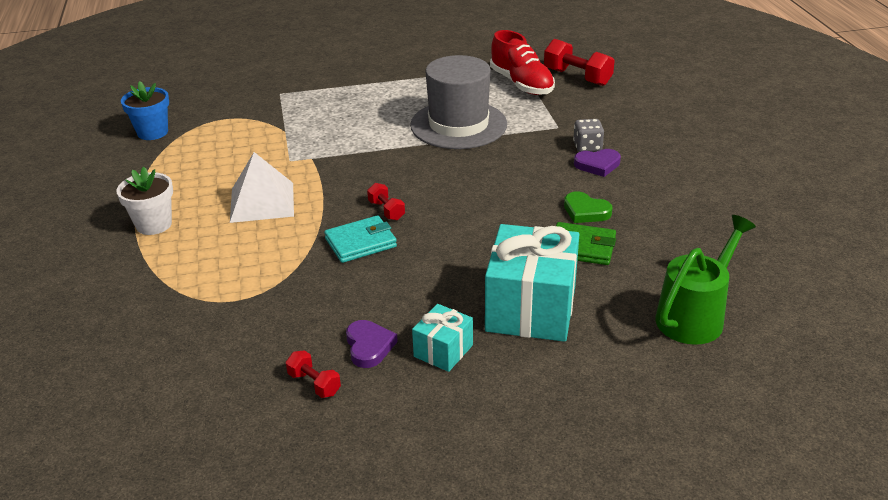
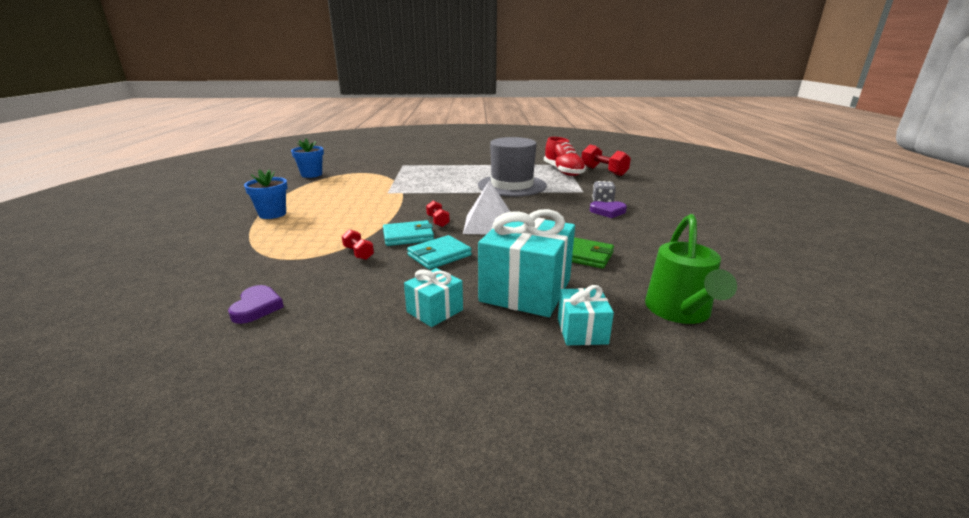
camera: 10 degrees right, 10 degrees down
(154, 224) = (272, 214): white flower pot -> blue flower pot
(262, 202) = (354, 210): white pyramid -> white pyramid (489, 224)
(314, 384) = (308, 321): red dumbbell -> red dumbbell (358, 253)
(369, 346) = (373, 300): purple heart -> purple heart (257, 307)
(414, 270) = (439, 255): none -> turquoise wallet
(585, 211) = (592, 235): green heart -> none
(601, 353) = (582, 331): none -> turquoise gift
(695, 315) = (680, 312): green watering can -> green watering can turned 135 degrees clockwise

